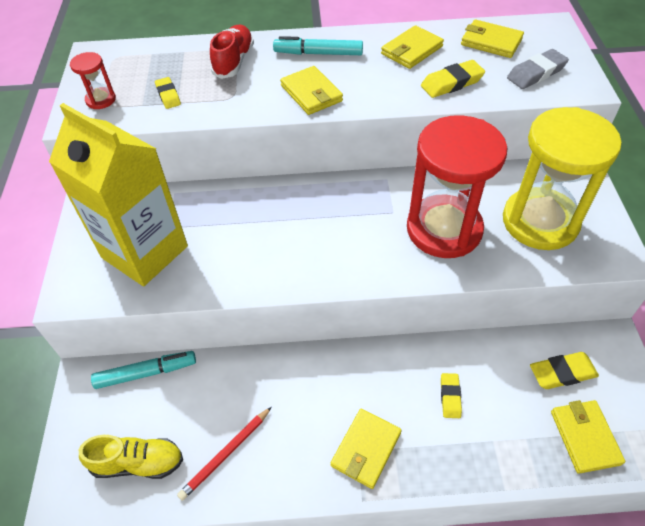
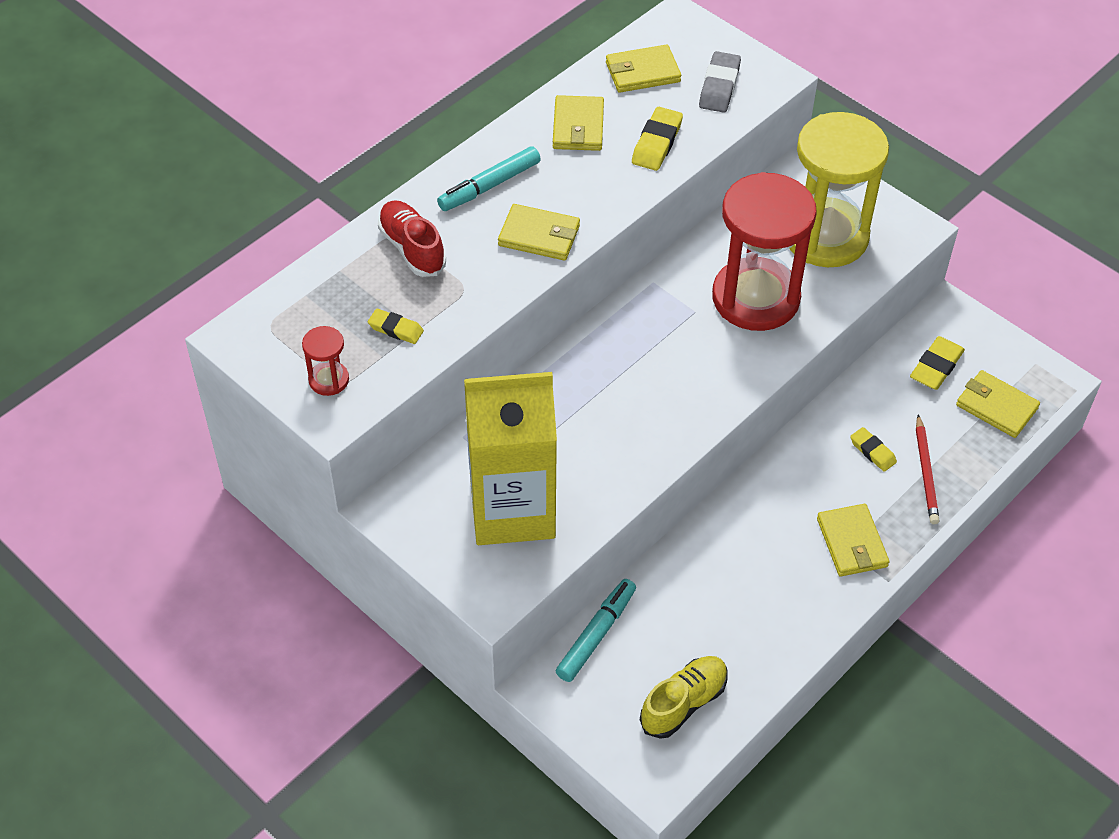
camera: 45 degrees left, 0 degrees up
(226, 454) = (747, 636): red pencil -> red pencil (925, 472)

